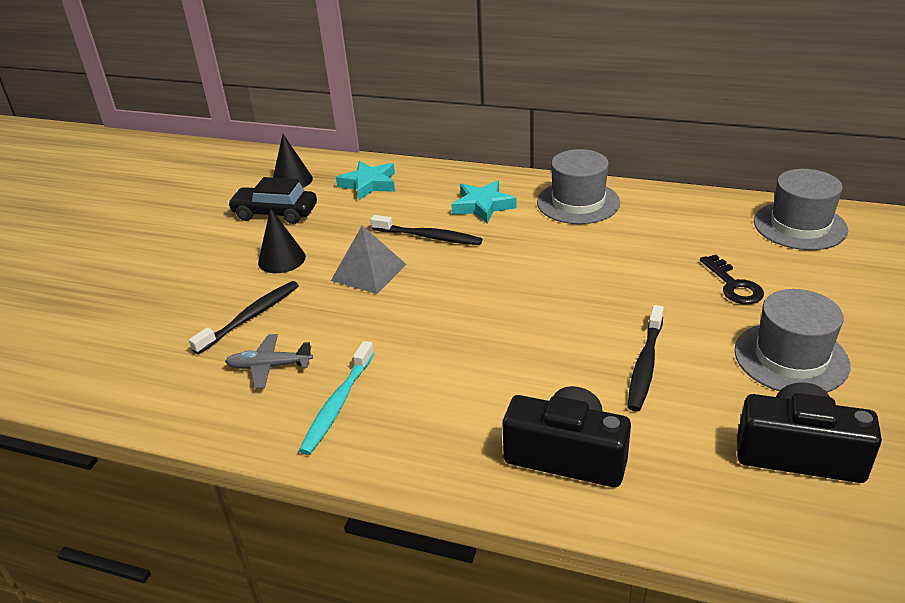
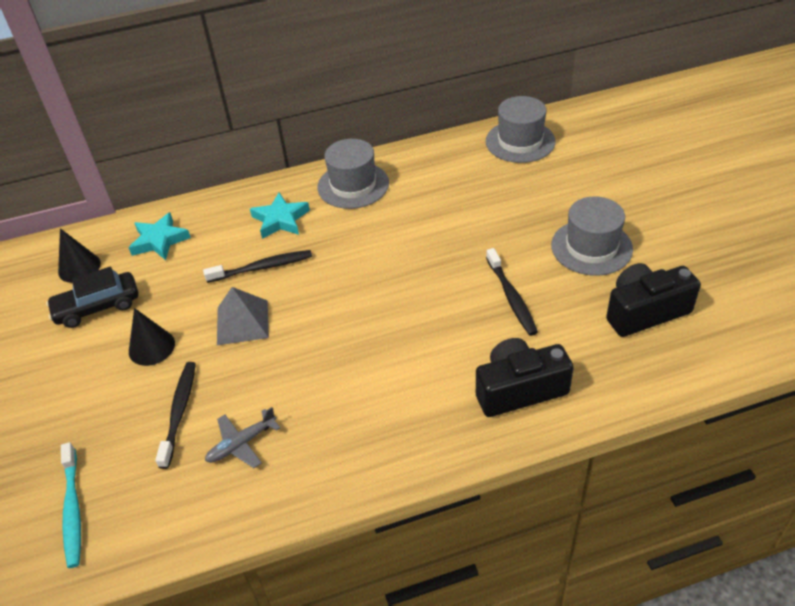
camera: 35 degrees left, 10 degrees up
(338, 404) = (329, 443): turquoise toothbrush -> turquoise toothbrush (73, 509)
(733, 285) = (516, 208): black key -> none

